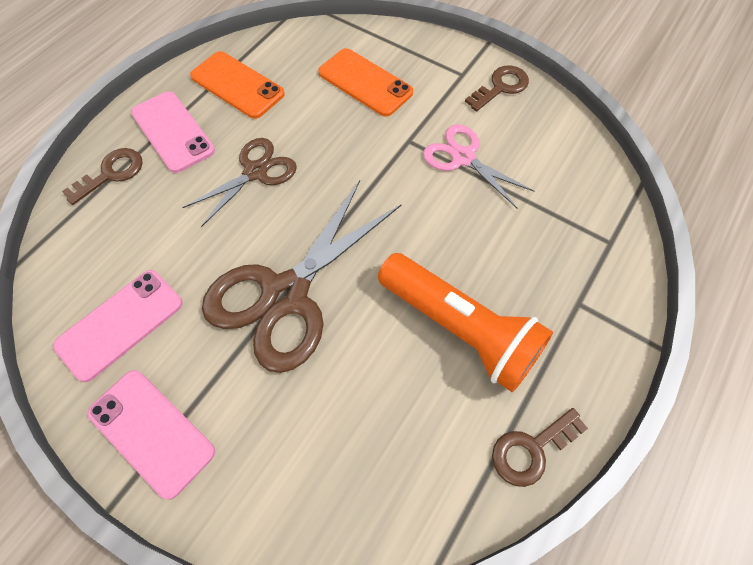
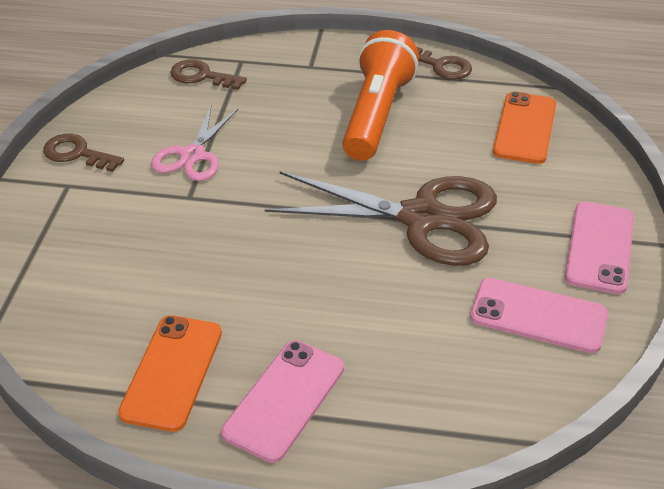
camera: 115 degrees left, 20 degrees down
(111, 174) = (382, 427): brown key -> brown key (202, 76)
(256, 172) = (299, 295): brown scissors -> none
(365, 82) = (114, 256): orange phone -> orange phone (524, 128)

